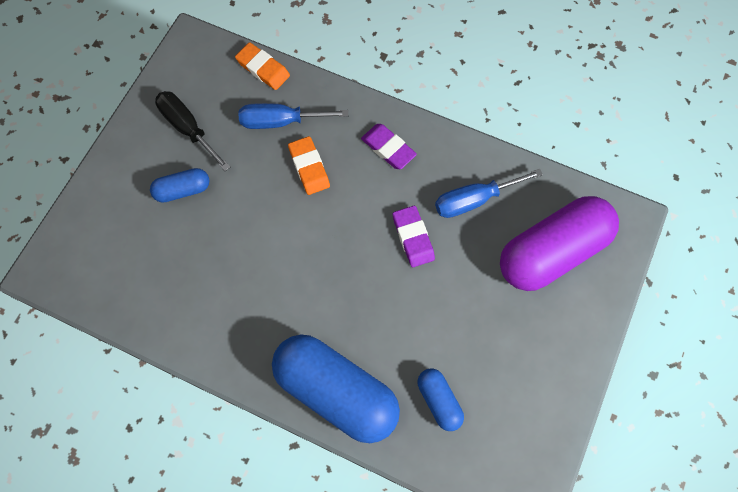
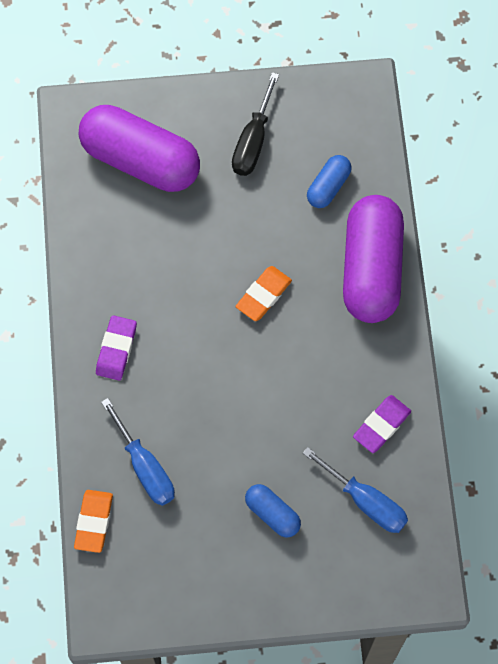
camera: 120 degrees left, 0 degrees up
(188, 128) = (205, 553): black screwdriver -> black screwdriver (253, 141)
(309, 167) = (179, 410): orange eraser -> orange eraser (263, 295)
(336, 392) = (371, 269): blue capsule -> purple capsule
(413, 238) = (196, 280): purple eraser -> purple eraser (381, 425)
(474, 200) = (127, 247): blue screwdriver -> blue screwdriver (366, 501)

